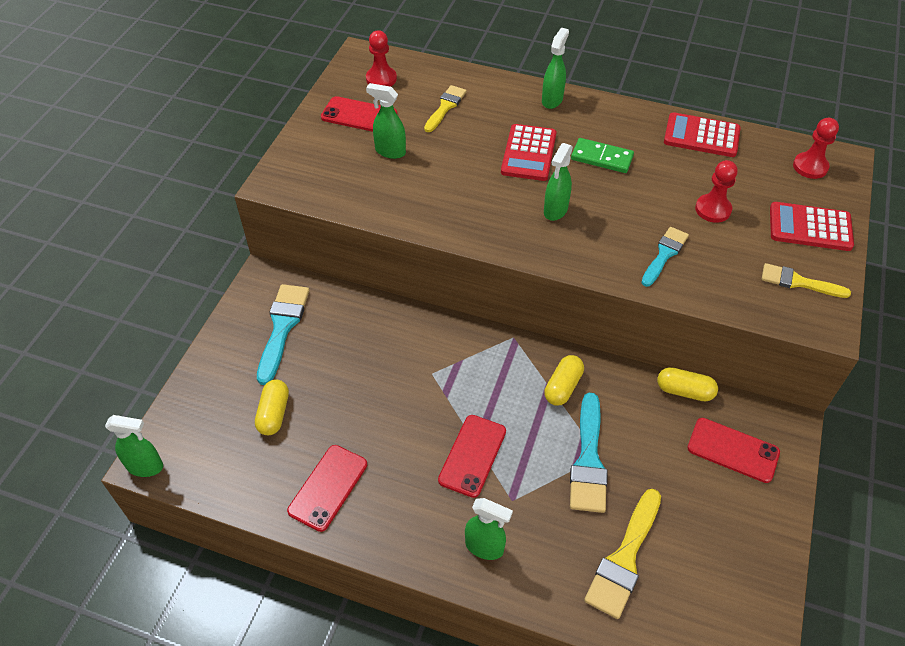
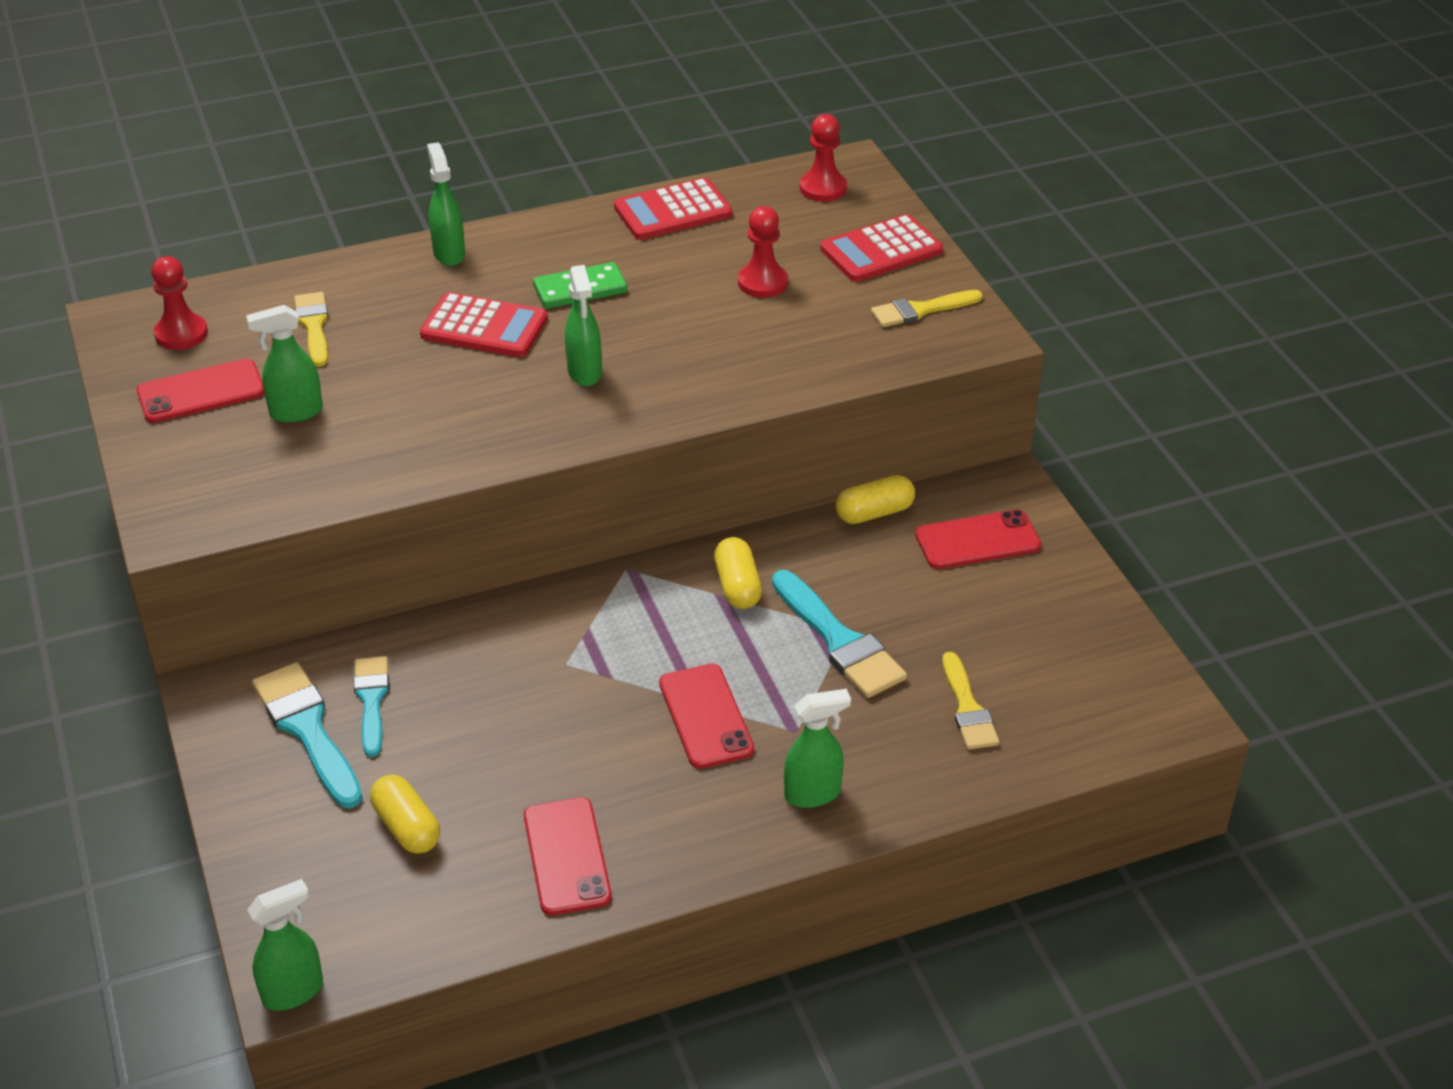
camera: 40 degrees left, 10 degrees down
(528, 153) = (484, 327): red calculator -> red calculator turned 45 degrees counterclockwise
(624, 558) = (967, 708): yellow brush -> yellow brush, size x0.65
(664, 254) = (756, 355): turquoise brush -> turquoise brush (372, 700)

